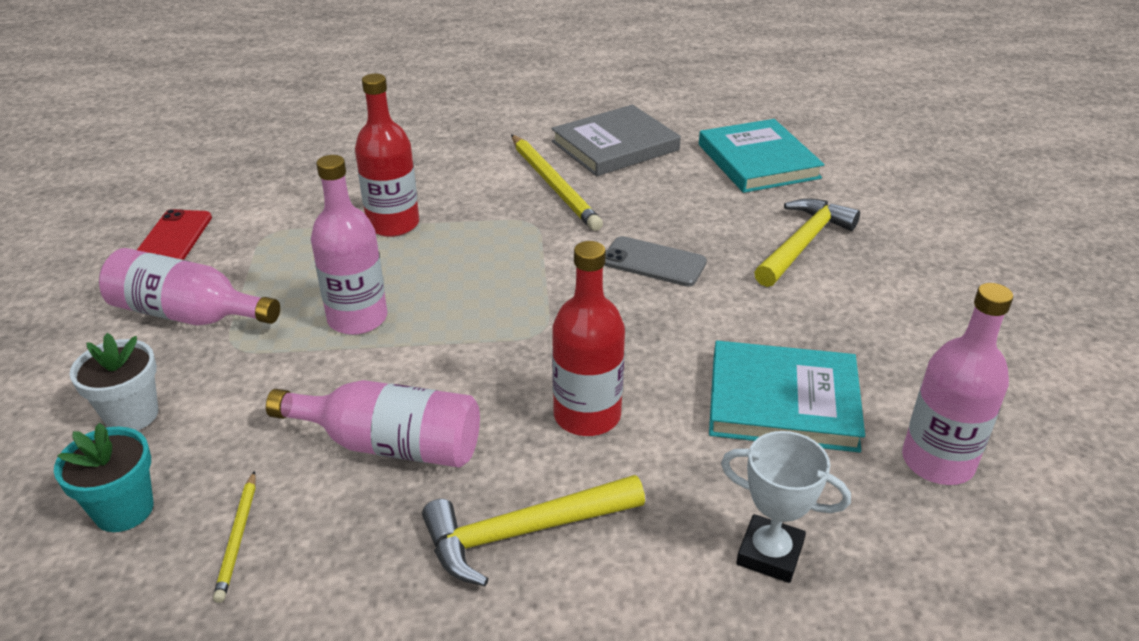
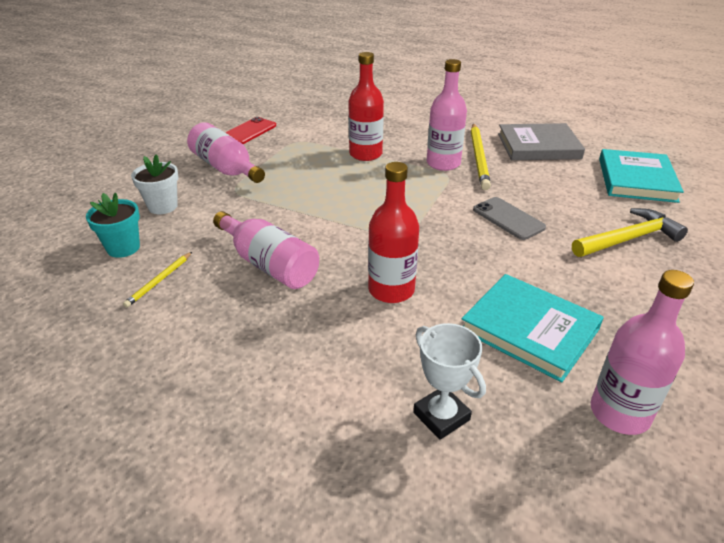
camera: 30 degrees right, 0 degrees up
(357, 318) = (306, 196): pink bottle -> pink bottle (443, 163)
(523, 533) = (300, 338): yellow hammer -> none

